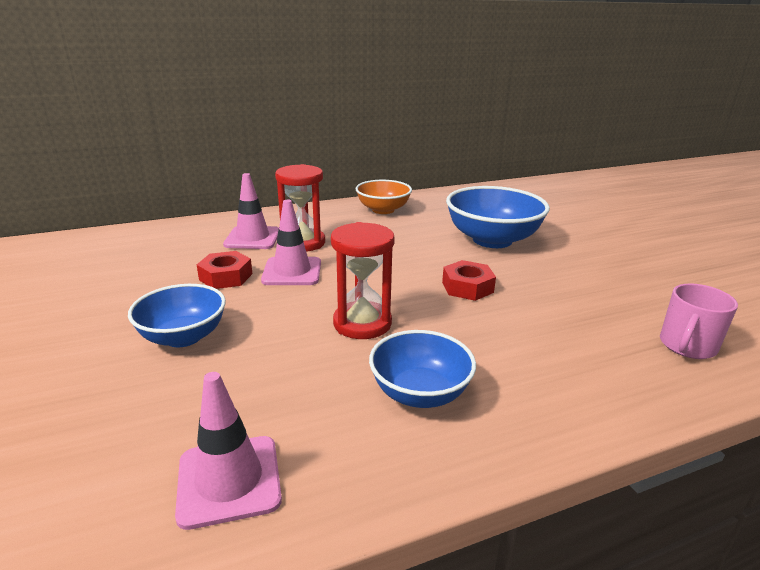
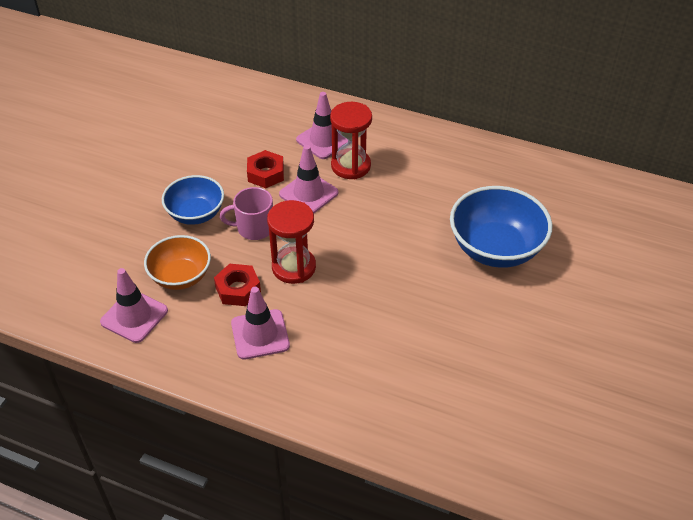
camera: 45 degrees right, 20 degrees up
(383, 210) = (462, 158): orange bowl -> orange bowl (181, 276)
(420, 393) = (260, 334): blue bowl -> pink traffic cone
(467, 287) = (399, 282): red nut -> red nut (238, 289)
(687, 346) = (460, 425): pink mug -> pink mug (254, 228)

